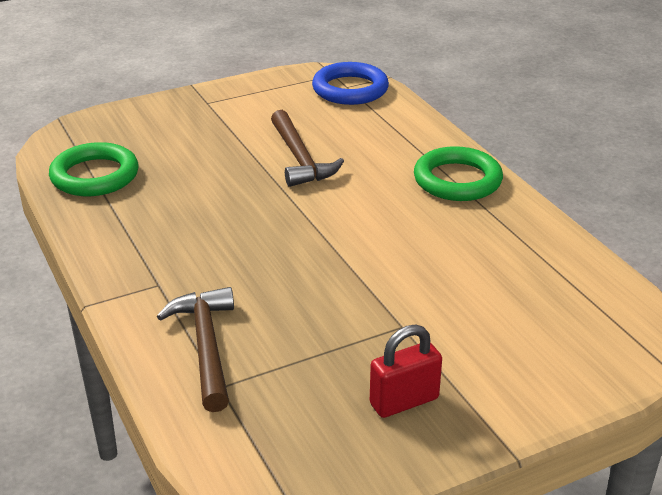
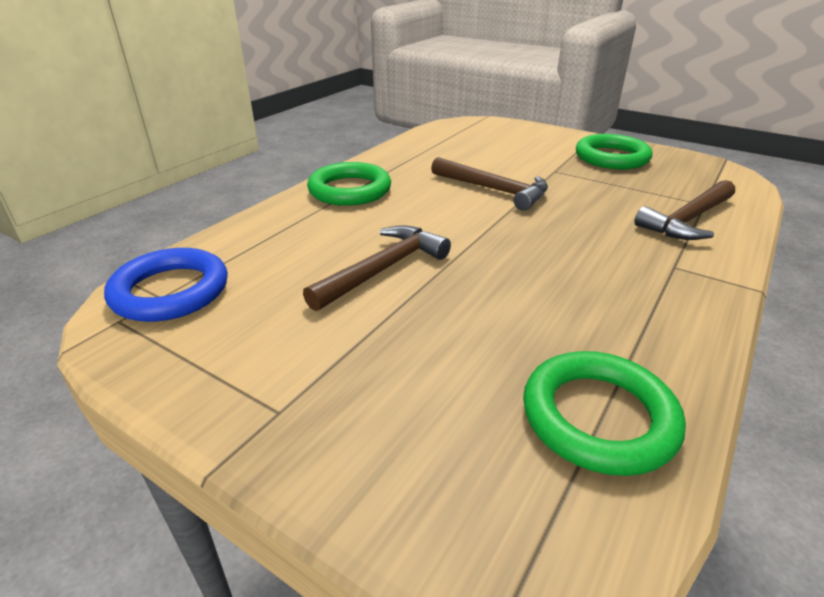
camera: 120 degrees left, 0 degrees up
(386, 259) = (494, 190): none -> brown hammer
(404, 401) = (611, 157): red padlock -> green ring

